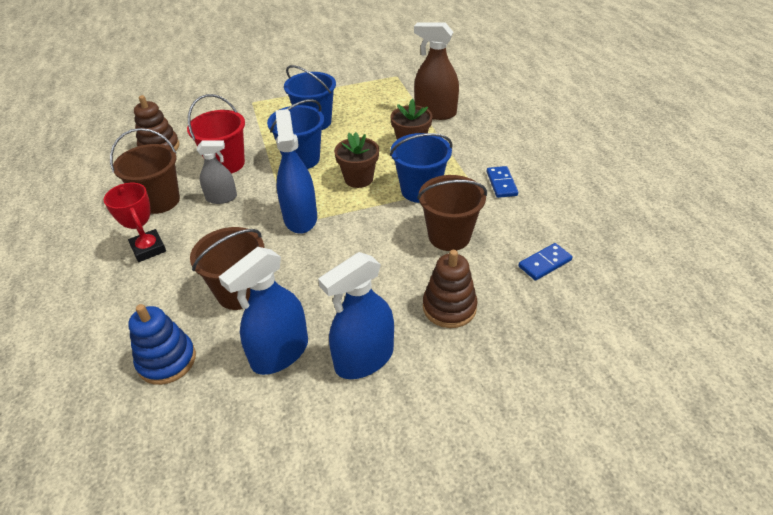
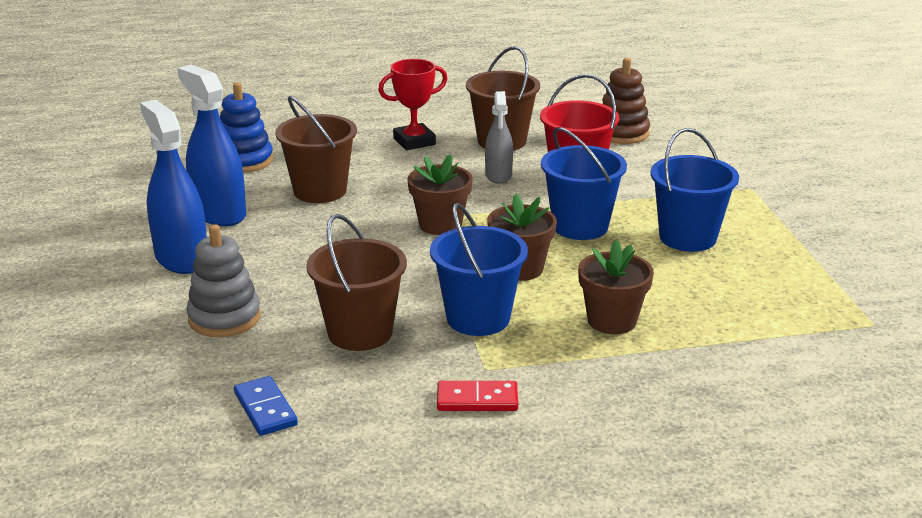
camera: 95 degrees right, 15 degrees down
(300, 218) = (440, 224): blue spray bottle -> brown flower pot
(435, 112) = (724, 356): brown spray bottle -> none
(449, 307) = (224, 318): brown stacking toy -> grey stacking toy
(501, 183) = (477, 399): blue domino -> red domino

